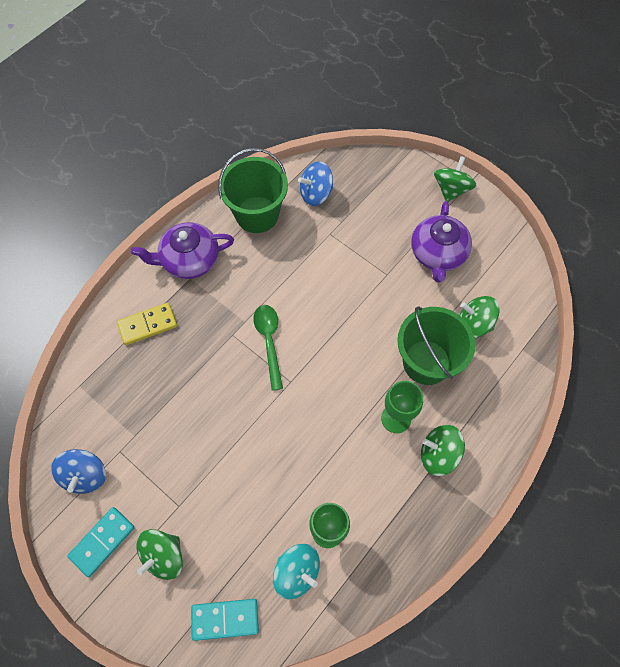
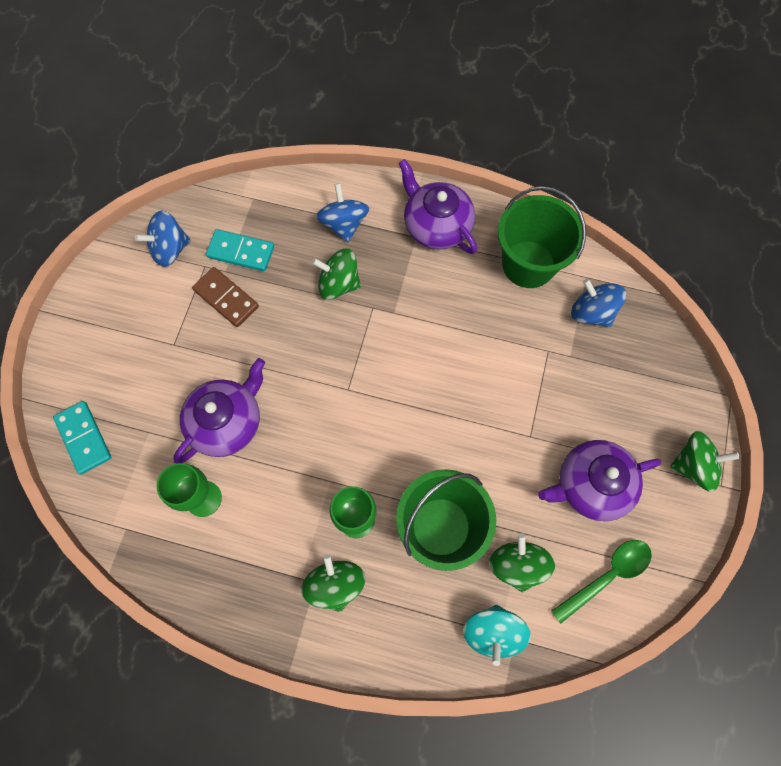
camera: 65 degrees right, 5 degrees up
(102, 541) = (115, 295): turquoise domino -> turquoise domino (241, 252)
(147, 325) = (344, 224): yellow domino -> blue spinning top
(160, 444) = (226, 298): none -> brown domino
(164, 556) = (122, 355): green spinning top -> green spinning top (338, 284)
(269, 341) = (383, 347): green spoon -> green spoon (607, 575)
(271, 486) = (227, 422): none -> purple teapot
(297, 572) = (151, 486): turquoise spinning top -> turquoise spinning top (492, 632)

